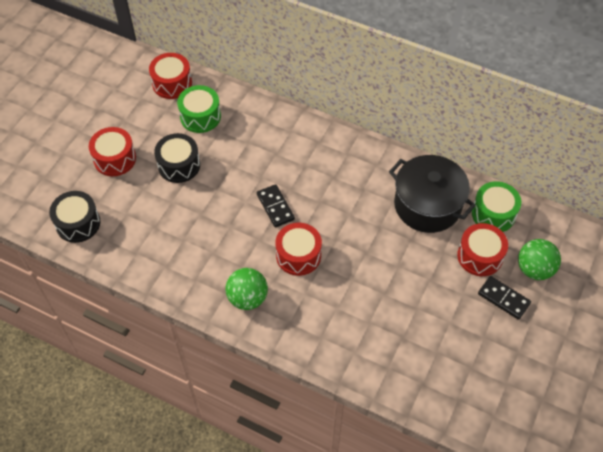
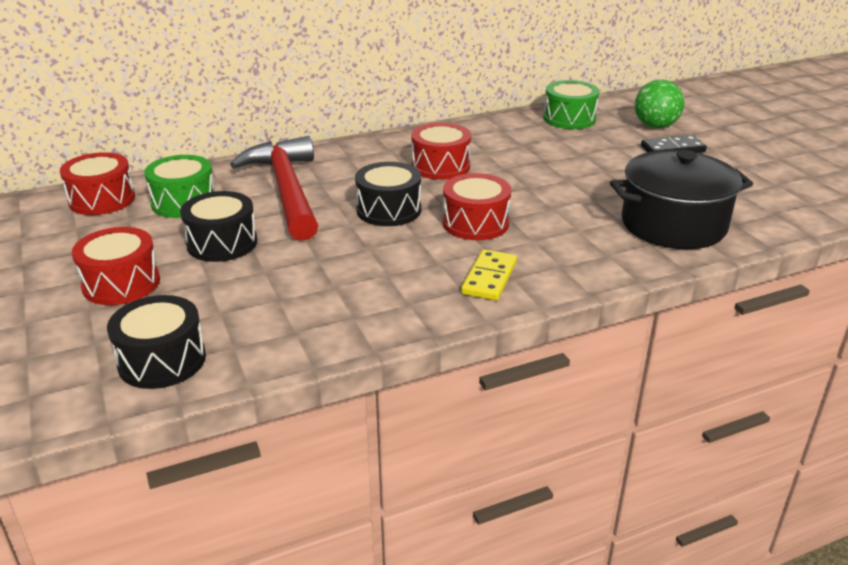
camera: 50 degrees left, 25 degrees down
(247, 298) = (489, 278): green ball -> yellow domino
(253, 146) = (286, 190): none -> red hammer
(275, 207) = (389, 210): black domino -> black drum
(427, 205) = (515, 139): black pot -> black pot (673, 225)
(480, 256) = (609, 141): red drum -> red drum (440, 166)

